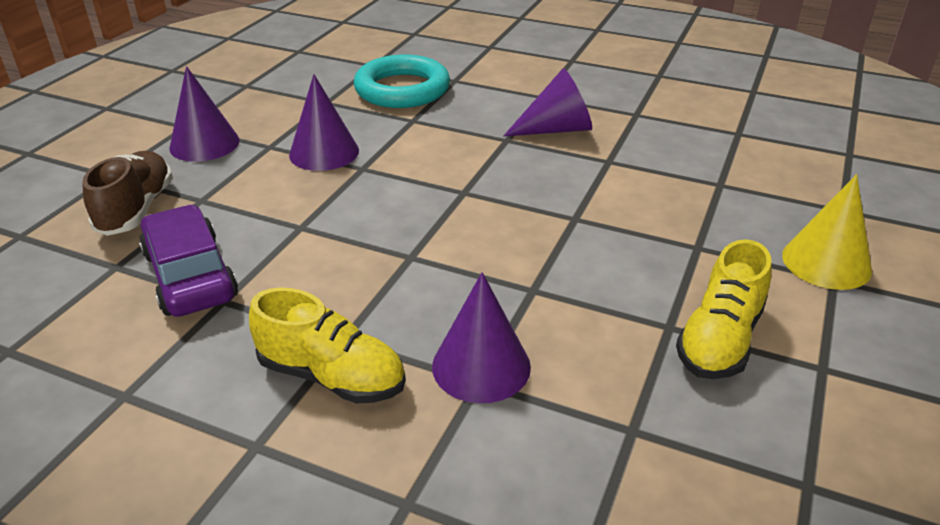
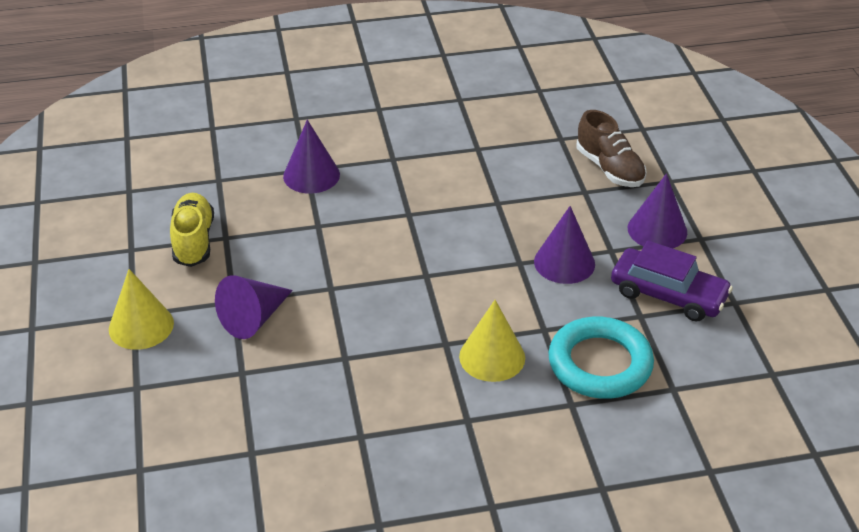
camera: 145 degrees right, 5 degrees up
(190, 275) = (514, 151): purple car -> purple car (668, 294)
(332, 376) = (378, 142): yellow shoe -> none
(478, 119) = (492, 357): none -> yellow cone
(556, 129) = (415, 376): purple cone -> purple cone (254, 318)

